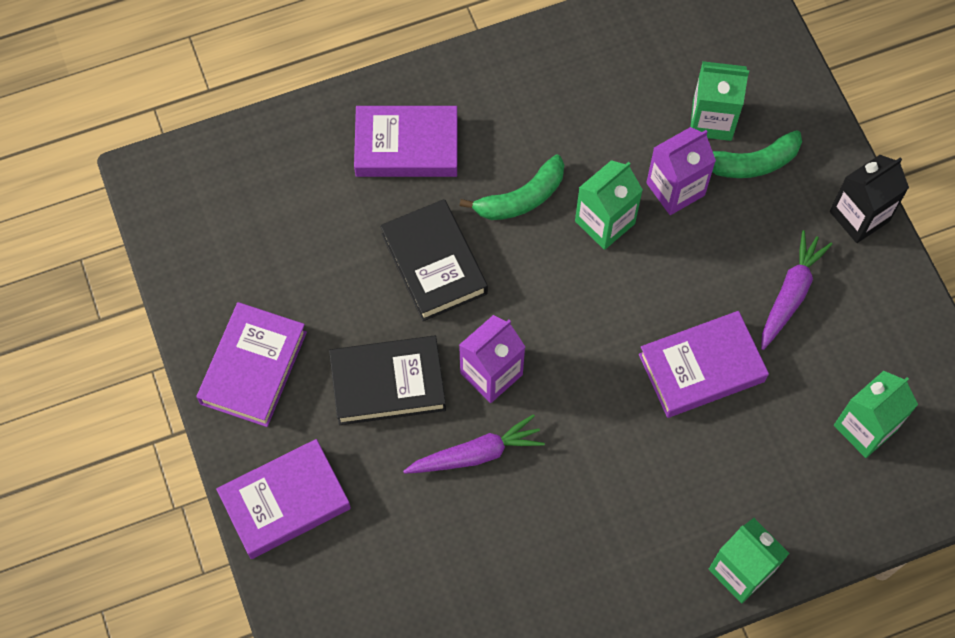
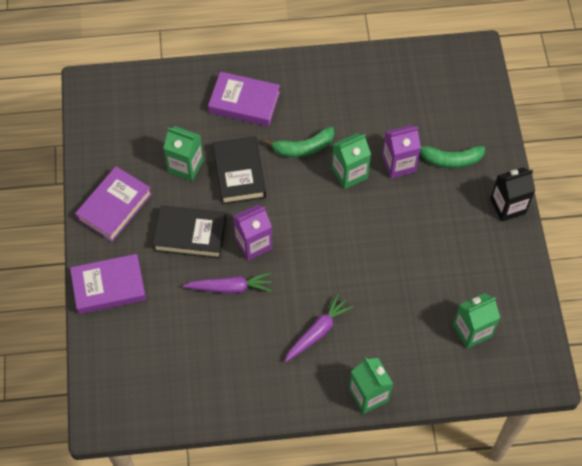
camera: 15 degrees right, 5 degrees down
(701, 368) = (382, 271): purple book -> none
(712, 120) = (434, 129): green carton -> green carton (185, 166)
(790, 294) = (450, 241): purple carrot -> purple carrot (317, 332)

